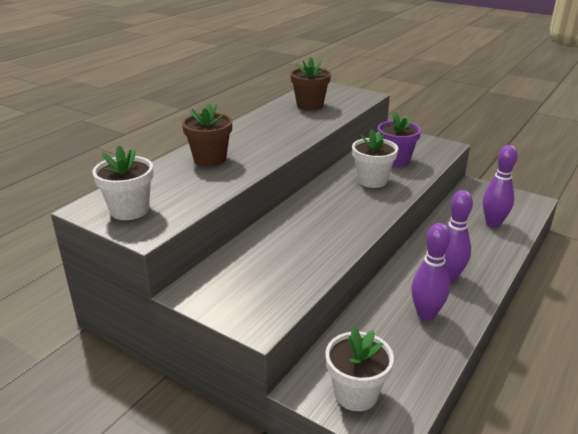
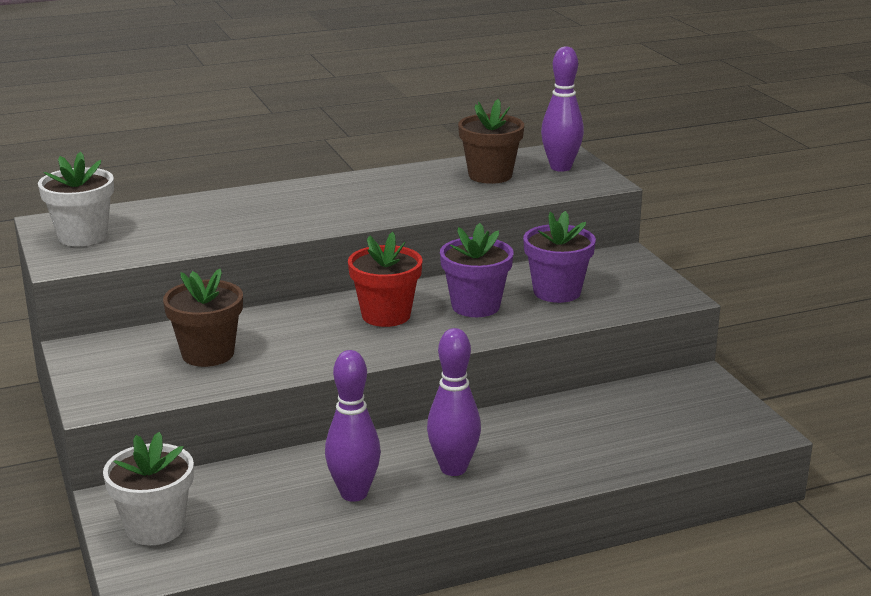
camera: 35 degrees right, 5 degrees down
(210, 159) = (248, 208): brown flower pot -> brown flower pot (208, 354)
(337, 201) = (386, 315): none -> red flower pot
(372, 180) = (475, 306): white flower pot -> purple flower pot
(493, 223) = (635, 434): purple bowling pin -> purple bowling pin (560, 167)

